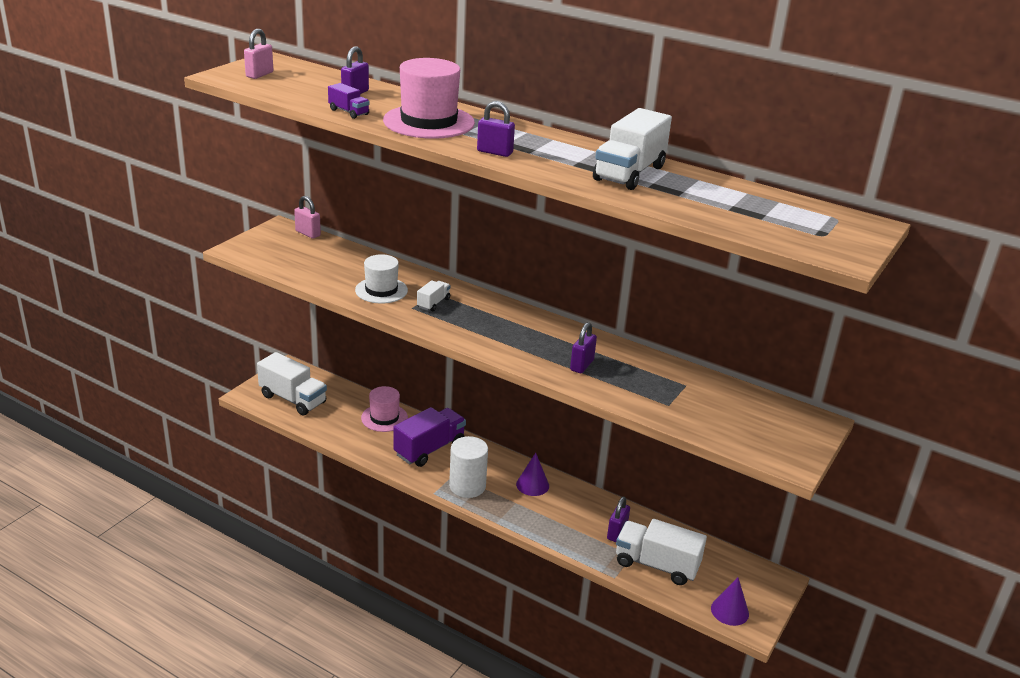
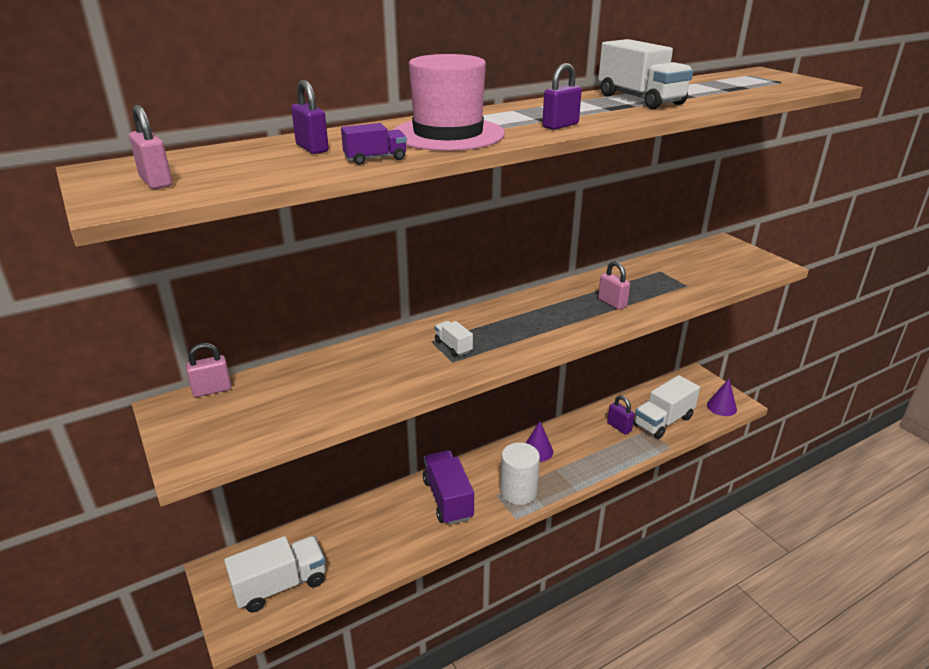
camera: 60 degrees left, 0 degrees up
(381, 290) = (400, 371): white hat -> none
(384, 418) = (374, 516): pink hat -> none
(582, 365) = (612, 303): purple padlock -> pink padlock

